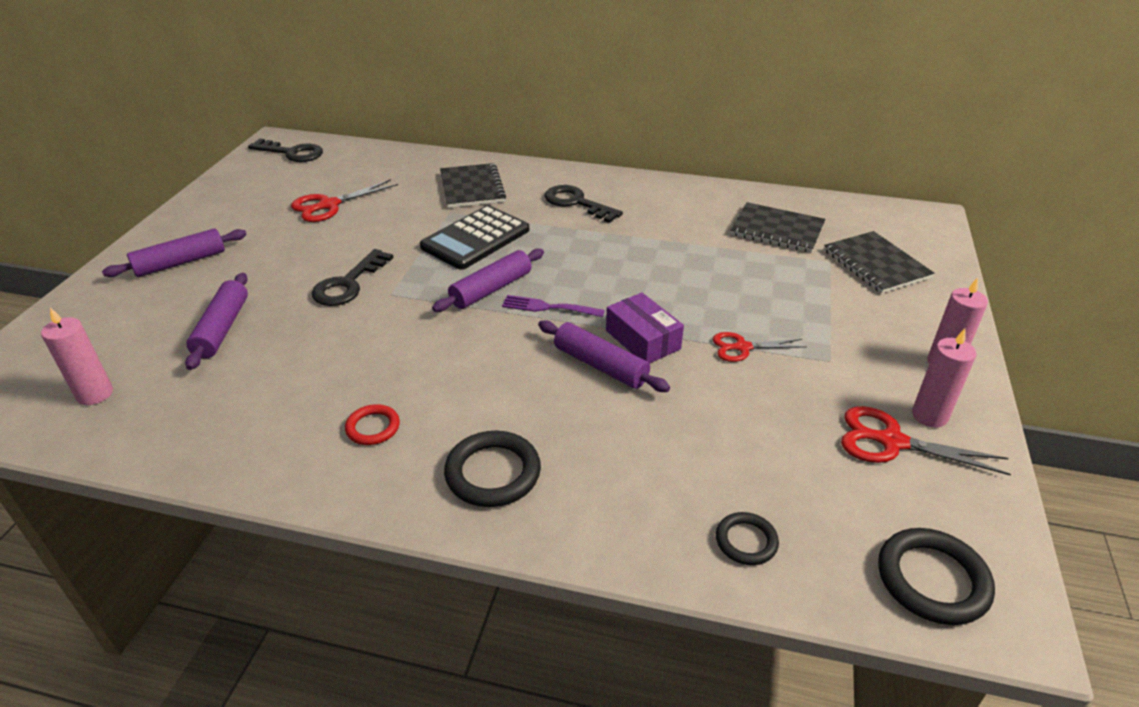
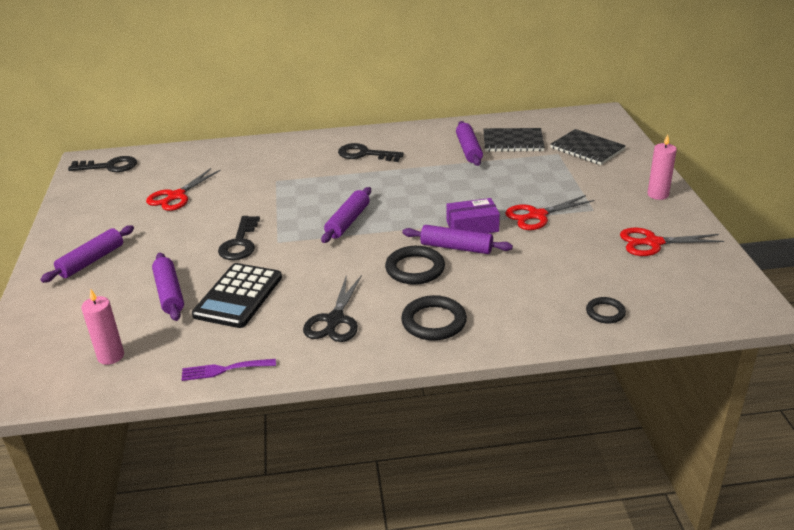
camera: 20 degrees left, 5 degrees down
(373, 427) = (335, 320): red ring -> black scissors
(472, 187) = (278, 160): black notebook -> none
(475, 239) = (310, 193): black calculator -> black calculator (238, 296)
(548, 307) = (396, 223): purple fork -> purple fork (224, 370)
(642, 339) = (472, 226): purple box -> purple box turned 45 degrees counterclockwise
(711, 227) = (469, 150): none -> purple rolling pin
(742, 347) = (537, 215): red scissors -> red scissors, size x1.50
(929, 416) = (666, 224): pink candle -> none
(932, 580) = (711, 301): black ring -> black ring (415, 269)

